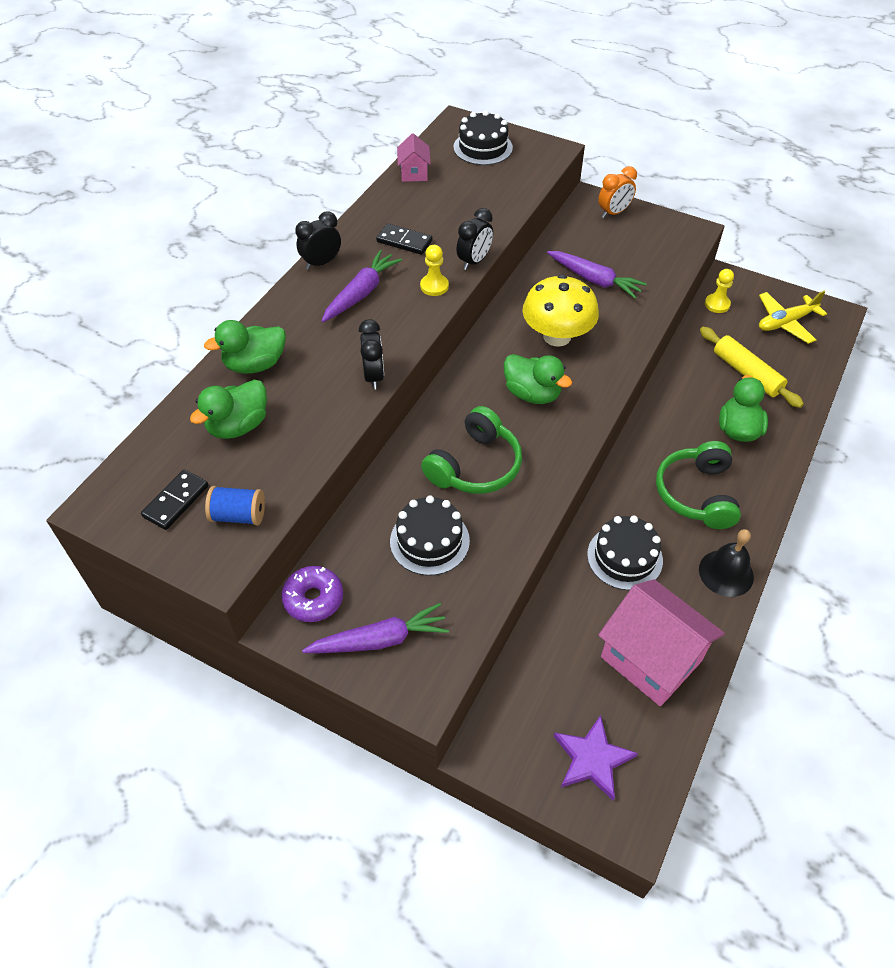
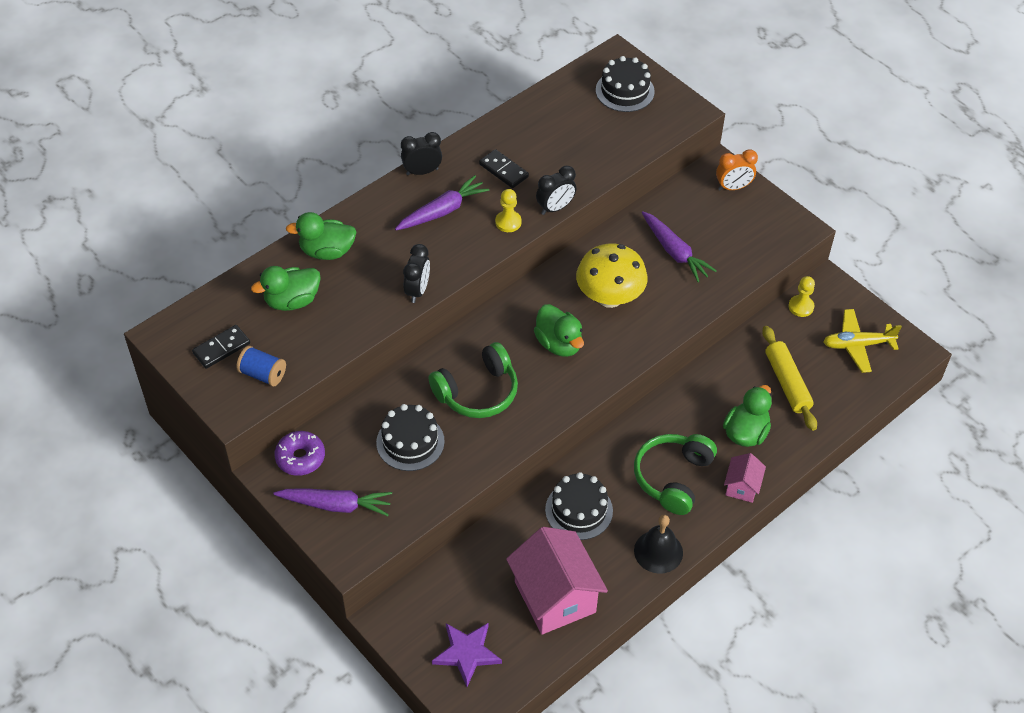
camera: 20 degrees right, 0 degrees up
(414, 173) = (547, 101): pink house -> pink house (742, 487)

